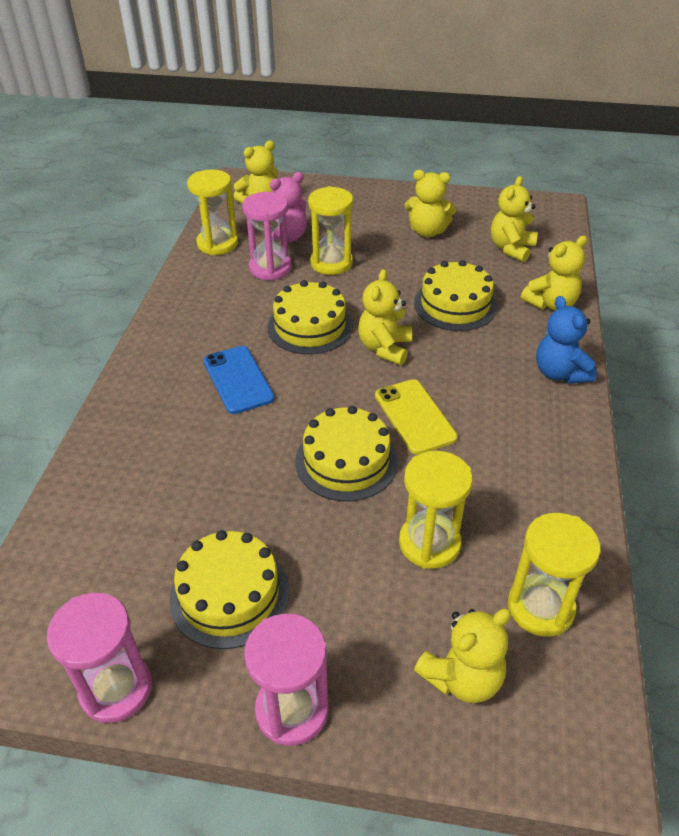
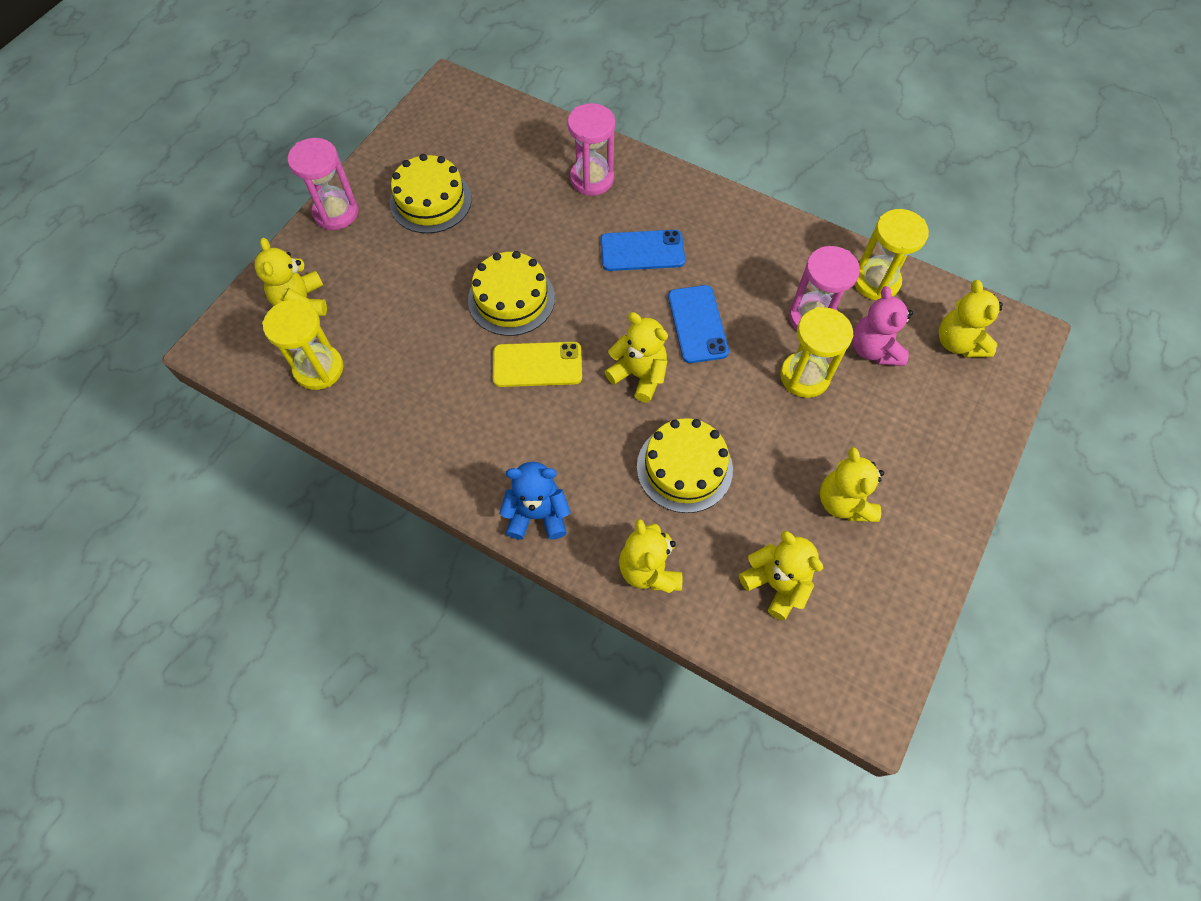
camera: 110 degrees right, 20 degrees up
(116, 689) = (398, 138): pink hourglass -> pink hourglass (592, 179)
(310, 326) = (697, 324): yellow cake -> blue phone
(427, 231) = (844, 502): yellow teddy bear -> yellow teddy bear turned 45 degrees counterclockwise
(429, 543) = (406, 324): yellow hourglass -> none

